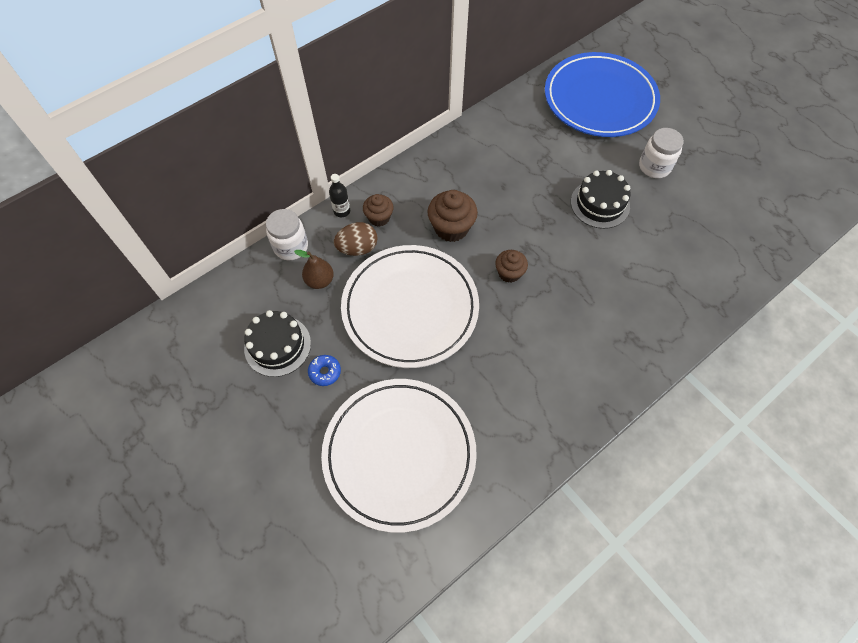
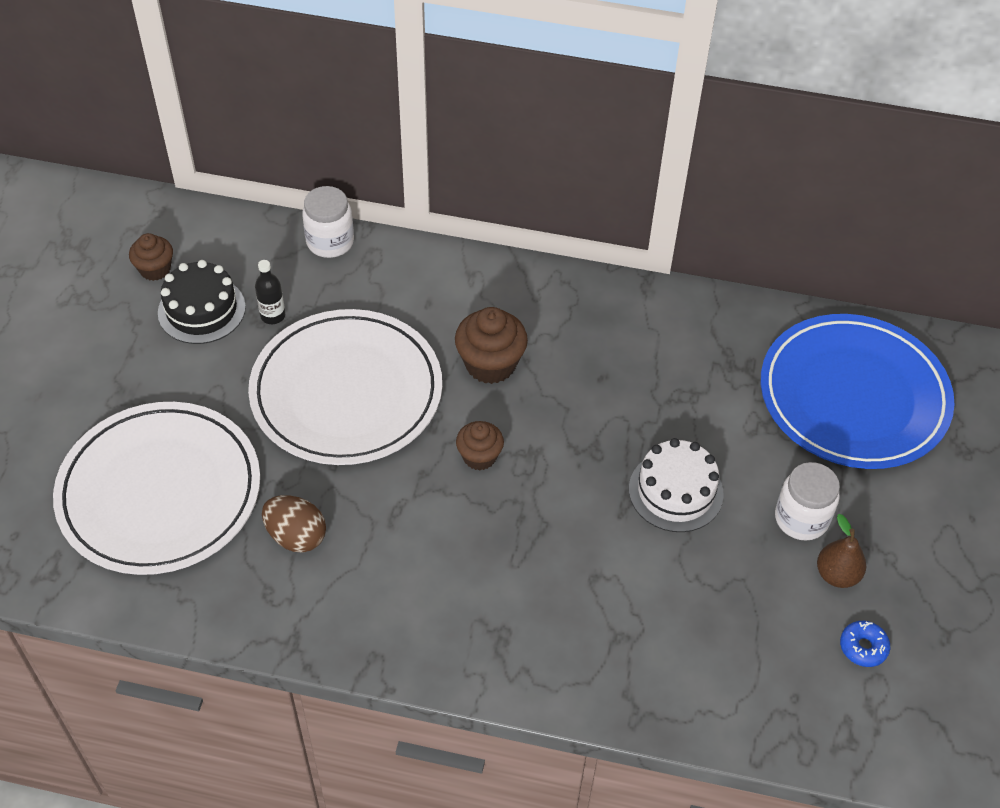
camera: 50 degrees right, 10 degrees down
(319, 280) = (310, 293): brown pear -> brown pear (837, 575)
(325, 372) = (204, 368): blue donut -> blue donut (863, 647)
(342, 211) = (417, 253): black bottle -> black bottle (273, 316)
(357, 248) = (381, 298): brown egg -> brown egg (296, 536)
(379, 218) = (440, 291): brown cupcake -> brown cupcake (155, 269)
(600, 204) = (675, 491): black cake -> white cake

